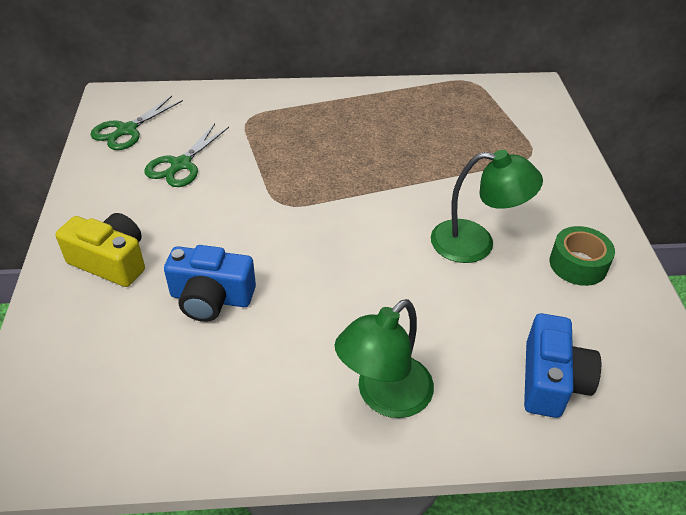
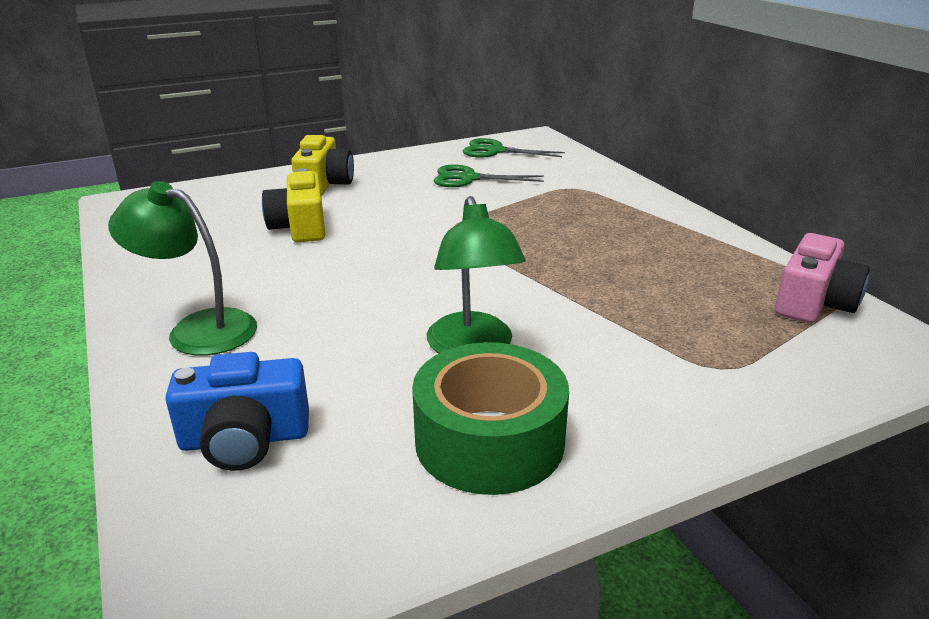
camera: 70 degrees right, 15 degrees down
(211, 298) = (300, 227): blue camera -> yellow camera
(477, 95) = (813, 303): none -> pink camera
(578, 264) = (489, 441): green tape -> green tape, size x1.61

